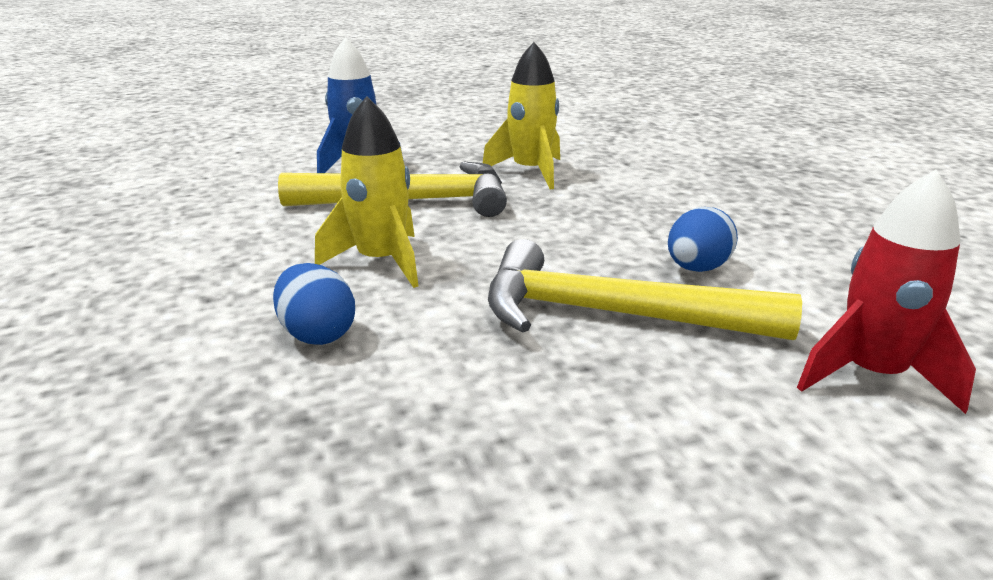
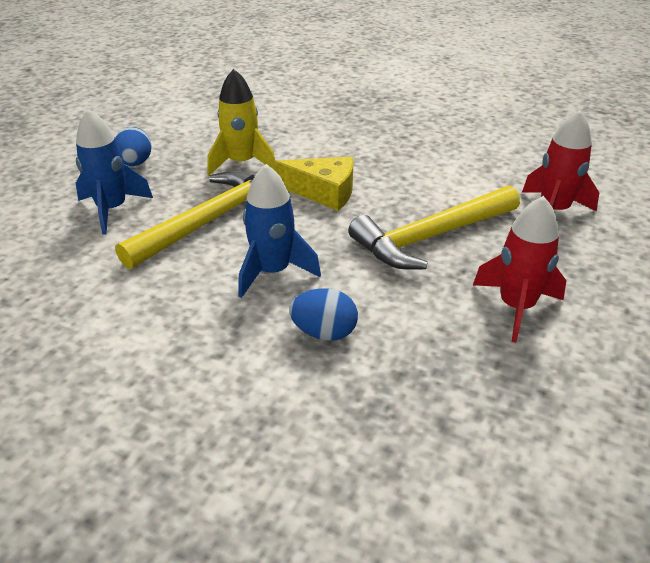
camera: 45 degrees left, 10 degrees up
(381, 262) = (273, 272): yellow rocket -> blue rocket
(566, 223) = (323, 192): none -> yellow cheese
(579, 447) = (516, 307): none -> red rocket
(697, 268) = (425, 190): blue egg -> blue egg (135, 163)

